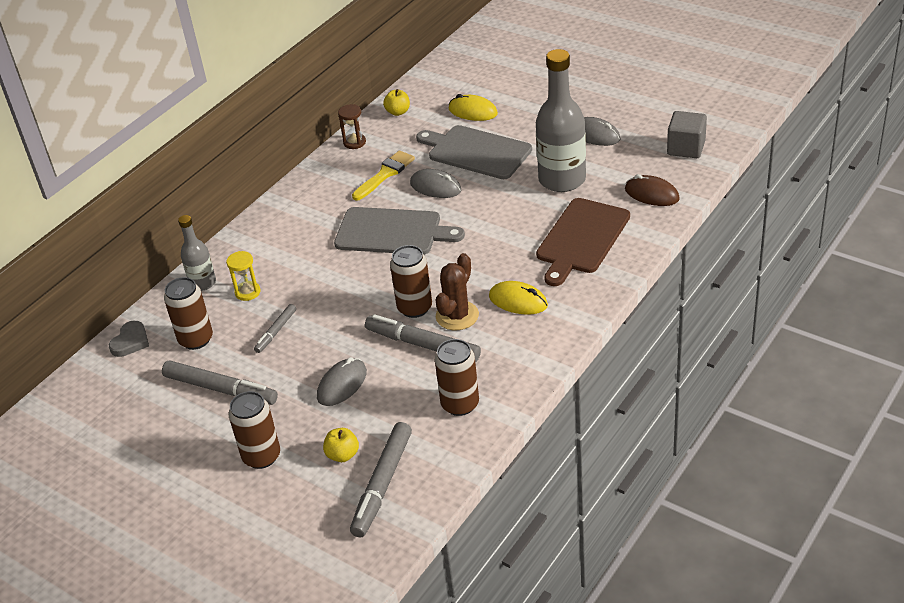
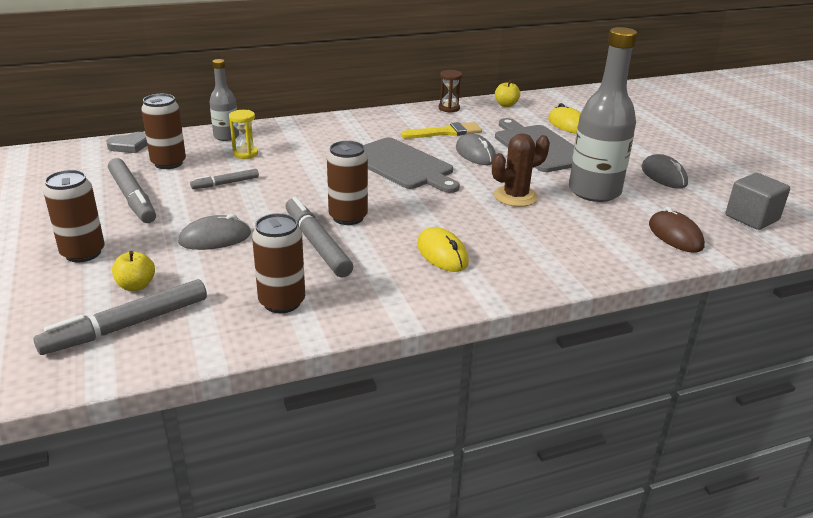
camera: 30 degrees right, 10 degrees down
(457, 316) = (374, 239): brown cactus -> brown cactus (515, 196)
(581, 239) = (562, 237): brown cutting board -> none

